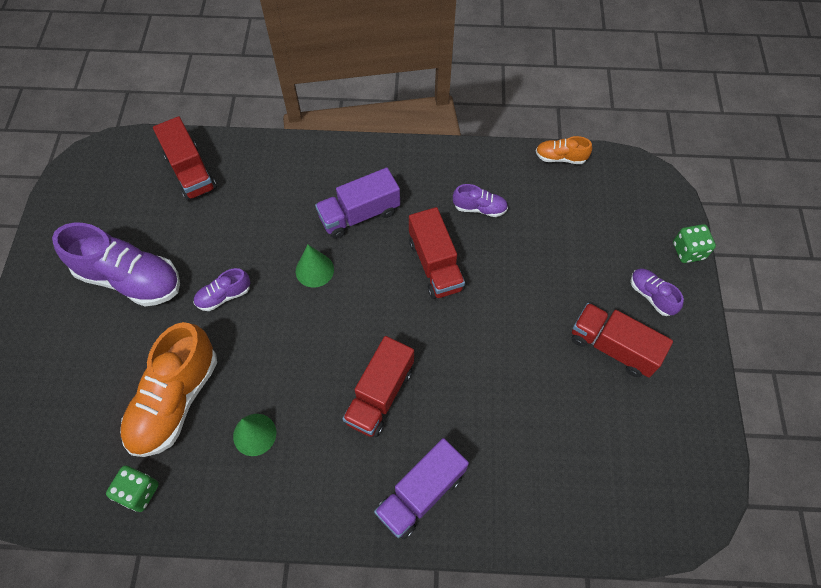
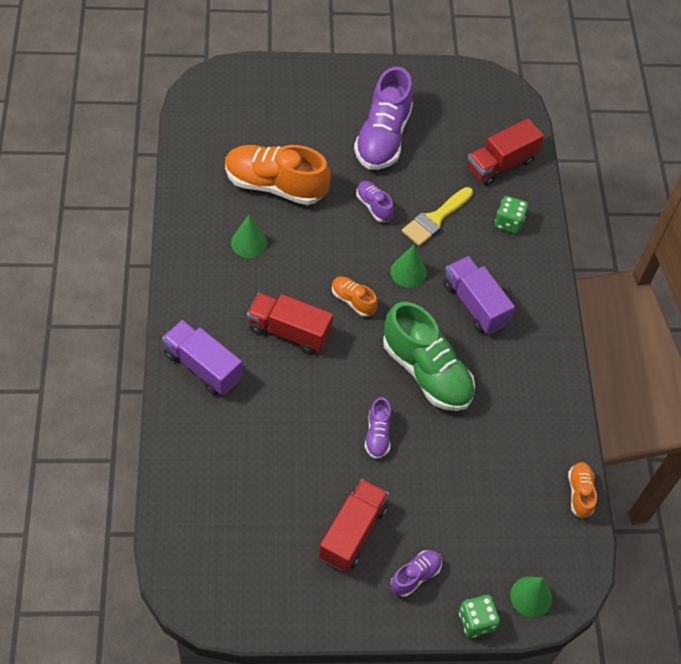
camera: 80 degrees right, 5 degrees down
(139, 492) = (200, 173): green dice -> green dice (509, 223)
(250, 238) = (435, 219): none -> yellow brush
(345, 326) = (353, 301): none -> orange shoe
(435, 265) = (426, 372): red truck -> green shoe
(479, 208) = (499, 411): purple shoe -> purple shoe (377, 435)
(660, 206) = (531, 596): none -> green cone

